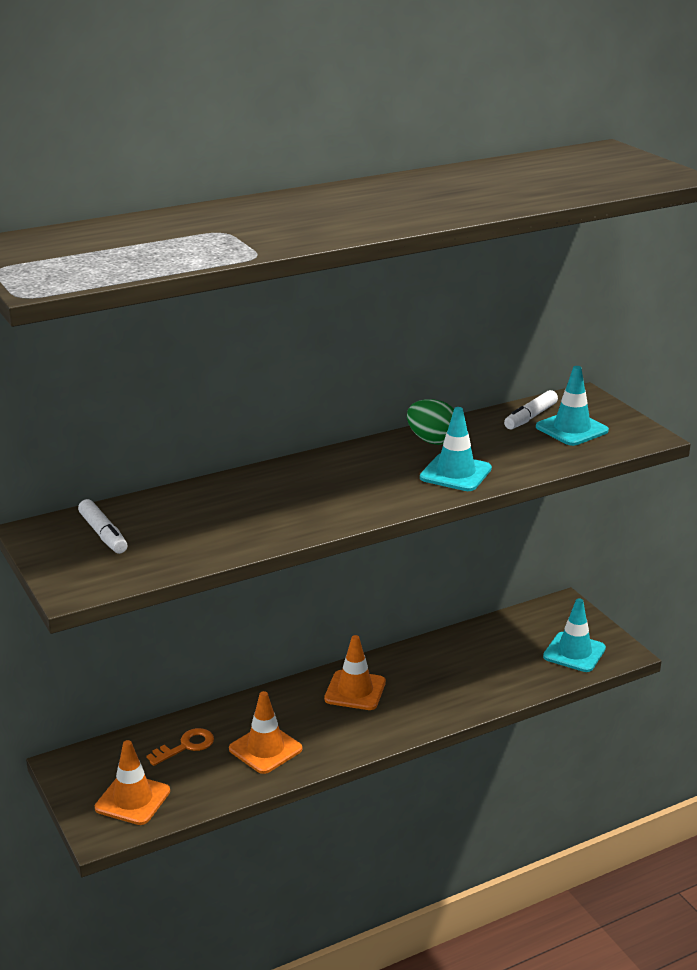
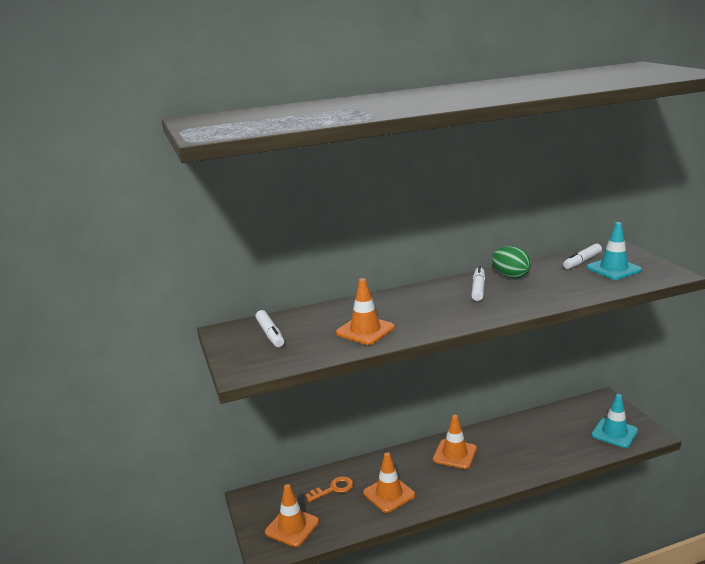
camera: 10 degrees right, 5 degrees down
(236, 526) = (365, 330): none -> orange traffic cone
(388, 461) = (478, 289): none -> white marker
(455, 473) = (528, 297): turquoise traffic cone -> none

